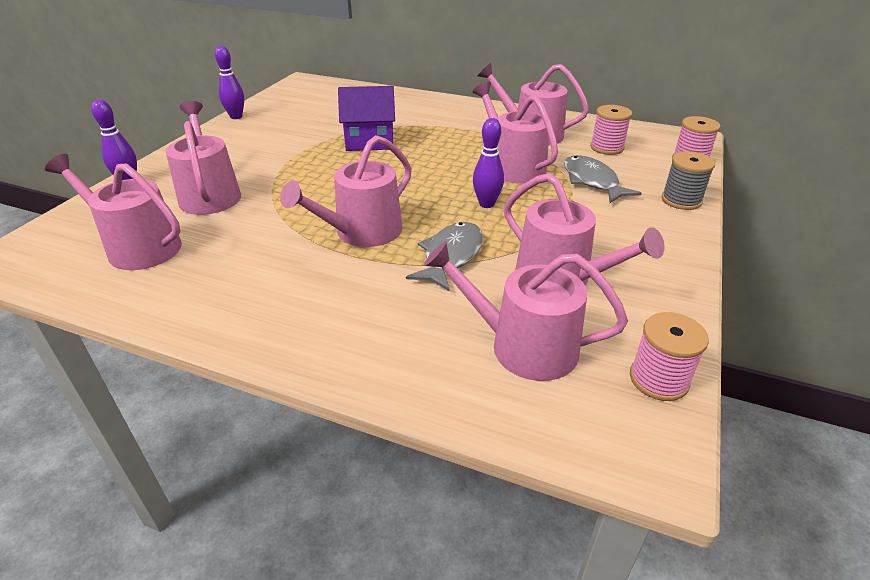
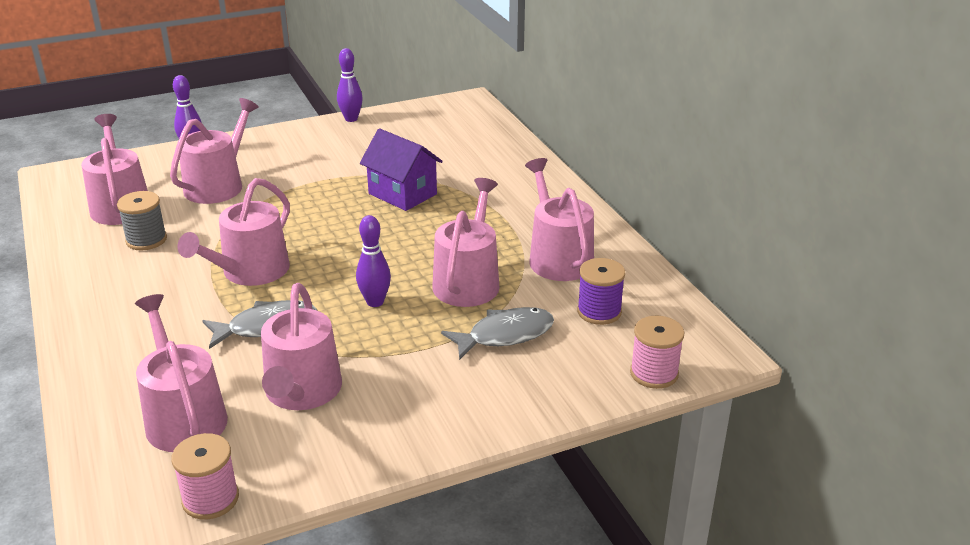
camera: 45 degrees right, 5 degrees down
(362, 232) = (250, 272): pink watering can -> pink watering can turned 60 degrees counterclockwise
(592, 181) = (505, 335): grey fish -> grey fish turned 45 degrees clockwise
(607, 147) = (599, 312): pink spool -> purple spool
(681, 200) = (544, 402): grey spool -> grey spool (146, 240)

